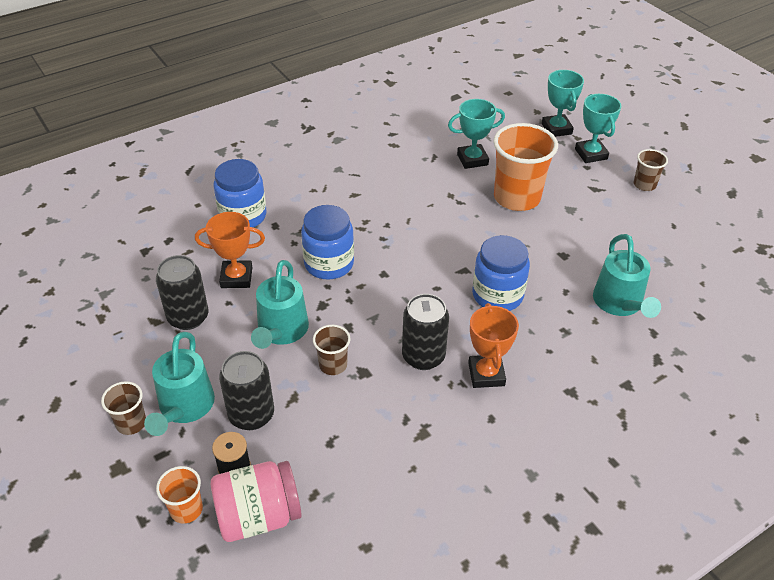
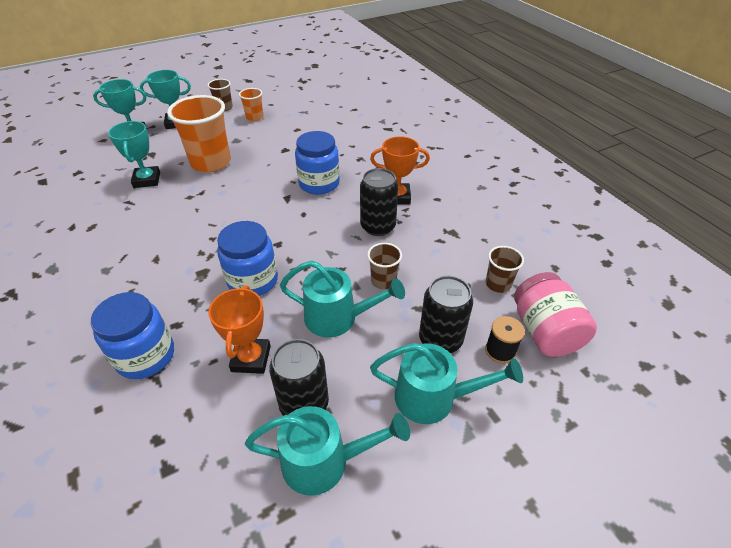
camera: 85 degrees left, 0 degrees up
(131, 423) = (456, 450): brown cup -> brown cup (498, 284)
(186, 509) = (550, 386): orange cup -> orange cup (254, 117)
(620, 304) = (339, 134): turquoise watering can -> turquoise watering can (325, 461)

